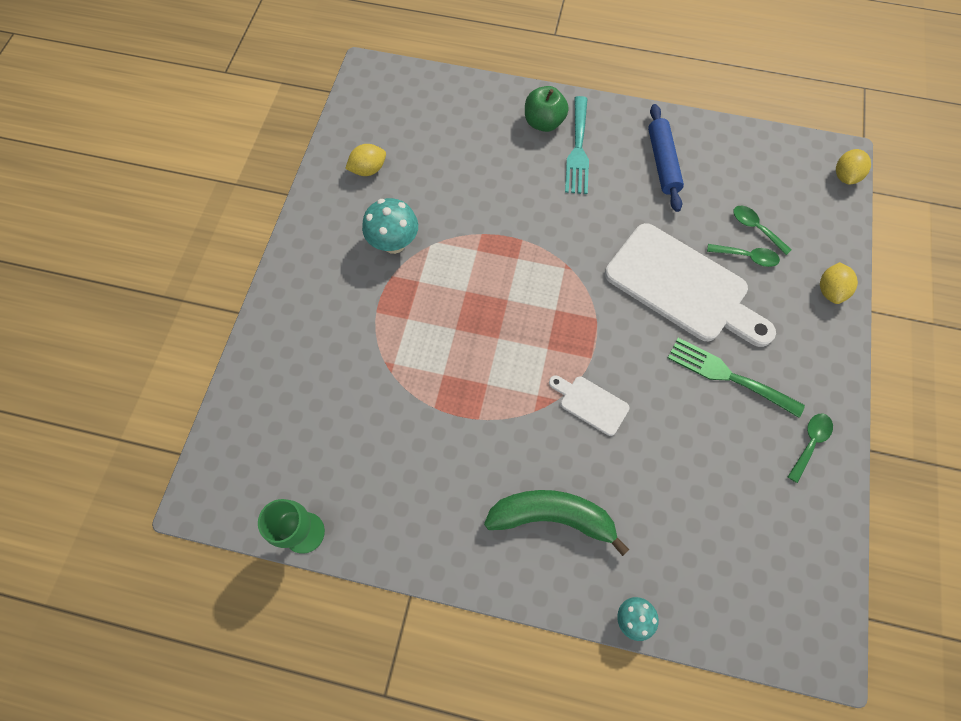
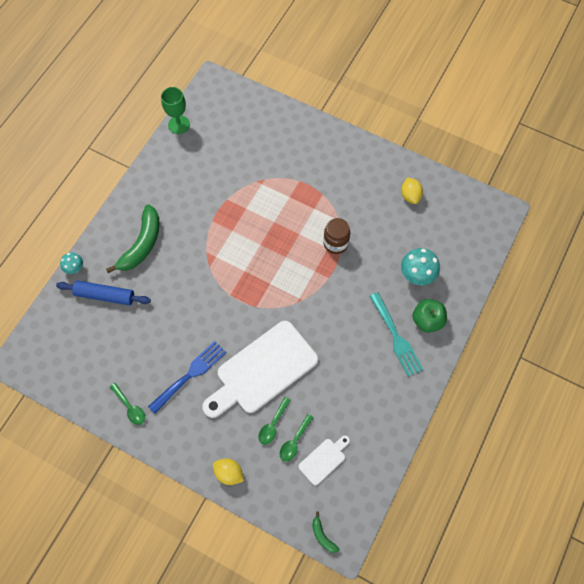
camera: 105 degrees right, 0 degrees up
(394, 243) = (346, 200): turquoise mushroom -> turquoise mushroom (416, 276)
(467, 242) = (335, 243): none -> brown jar
(578, 150) = (396, 337): turquoise fork -> turquoise fork turned 135 degrees counterclockwise
(590, 403) = (200, 285): white cutting board -> white cutting board (324, 460)
(662, 163) = (370, 395): blue rolling pin -> blue rolling pin (105, 295)
(728, 376) = (190, 374): green fork -> blue fork
(755, 228) = (294, 441): green spoon -> green spoon turned 150 degrees clockwise
(845, 176) = (323, 536): yellow lemon -> green banana

